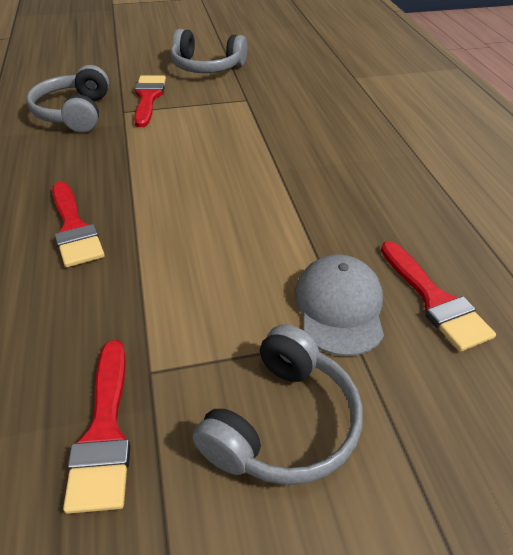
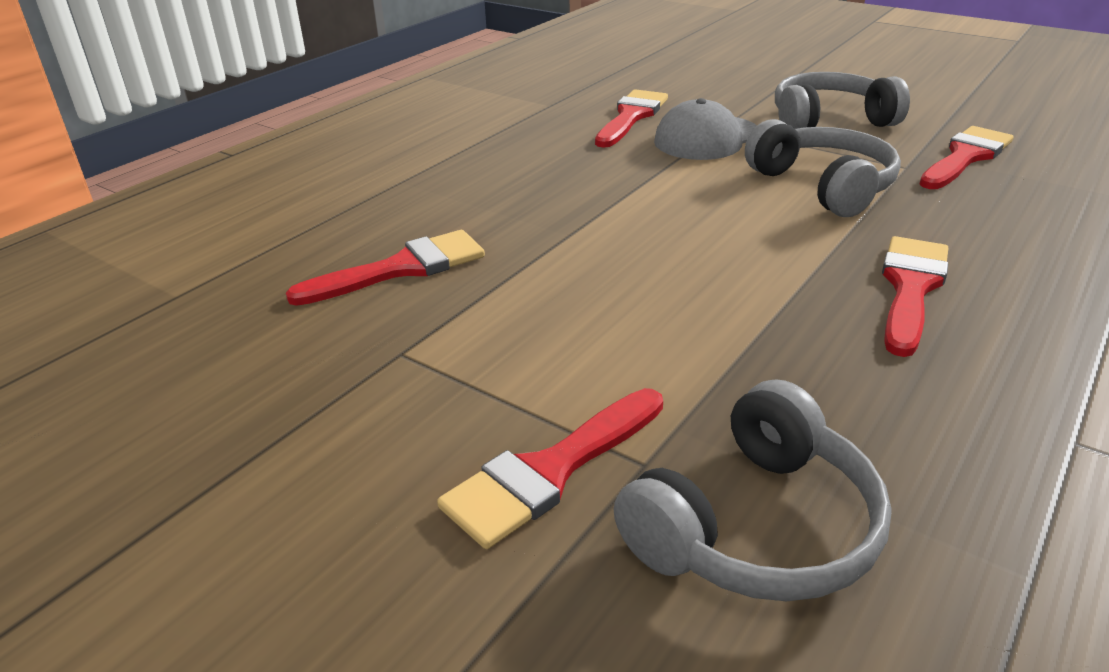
camera: 130 degrees left, 10 degrees down
(206, 67) = (290, 494): grey headphones -> grey headphones (823, 186)
(309, 120) = (401, 269): none -> red brush

